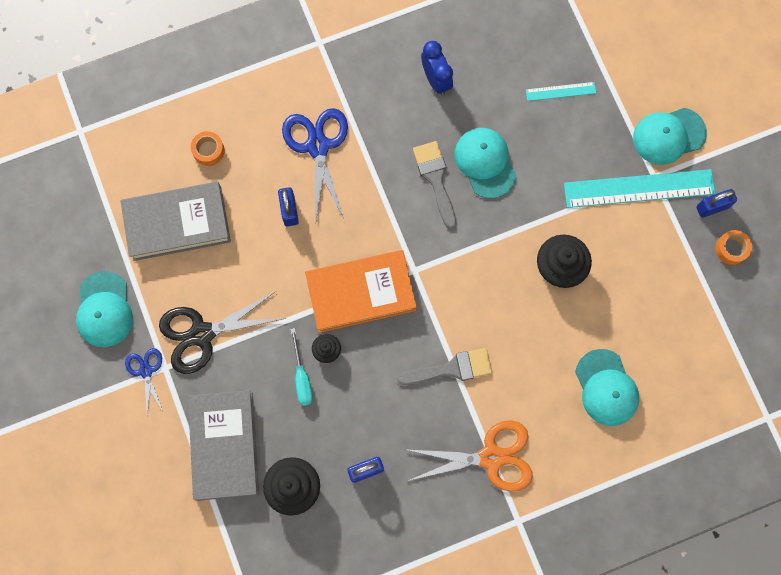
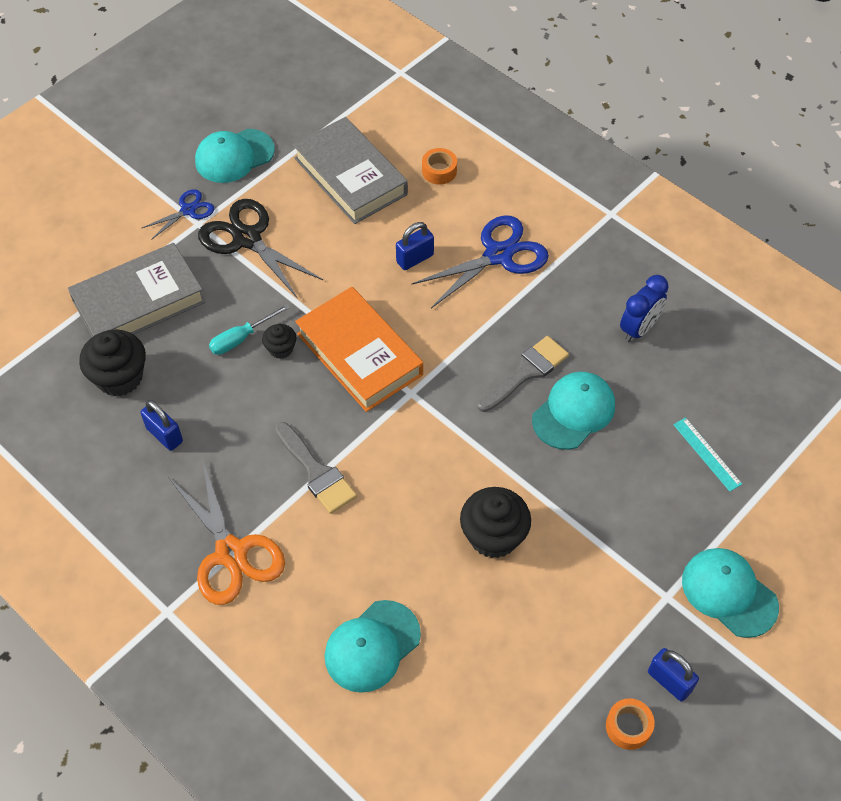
camera: 65 degrees right, 20 degrees down
(639, 189) = (641, 585): turquoise ruler -> none

